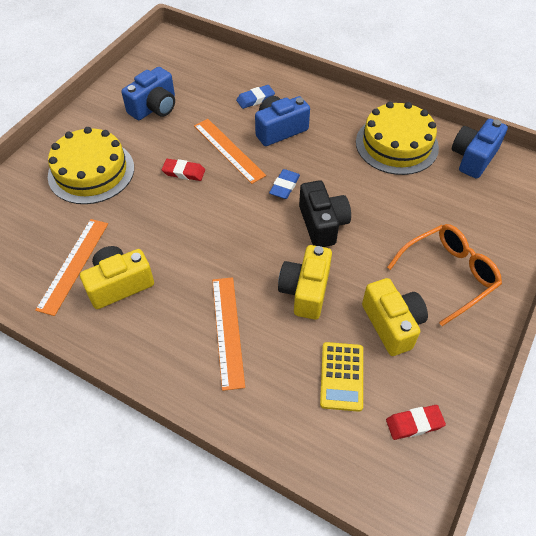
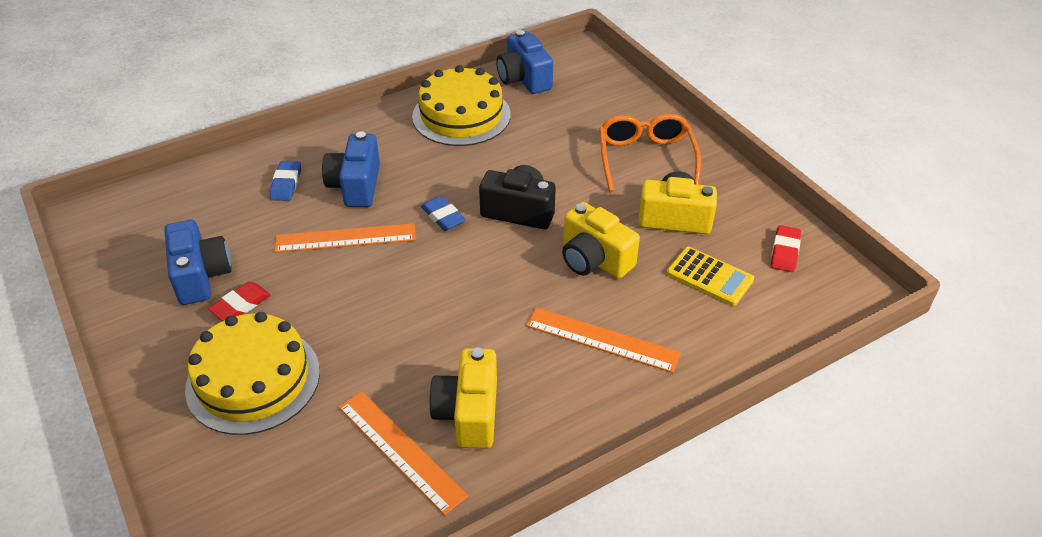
camera: 60 degrees left, 10 degrees down
(184, 172) = (342, 290): red eraser -> red eraser (240, 305)

